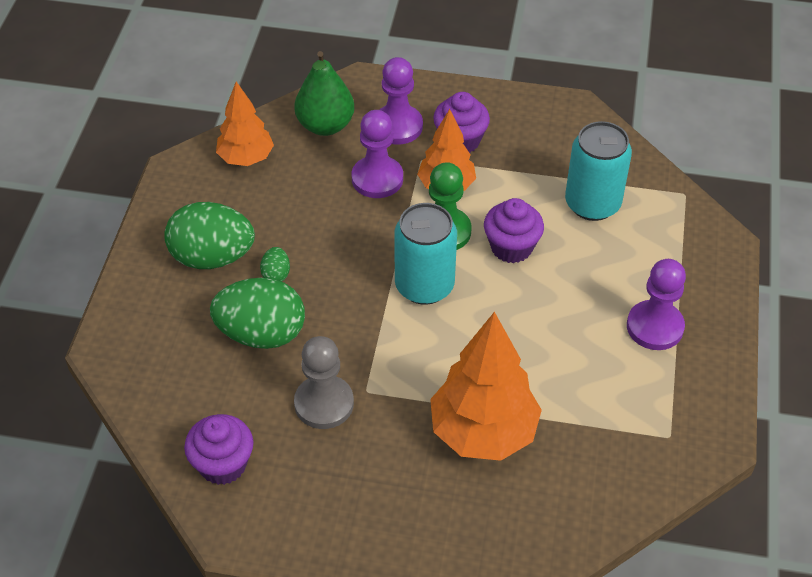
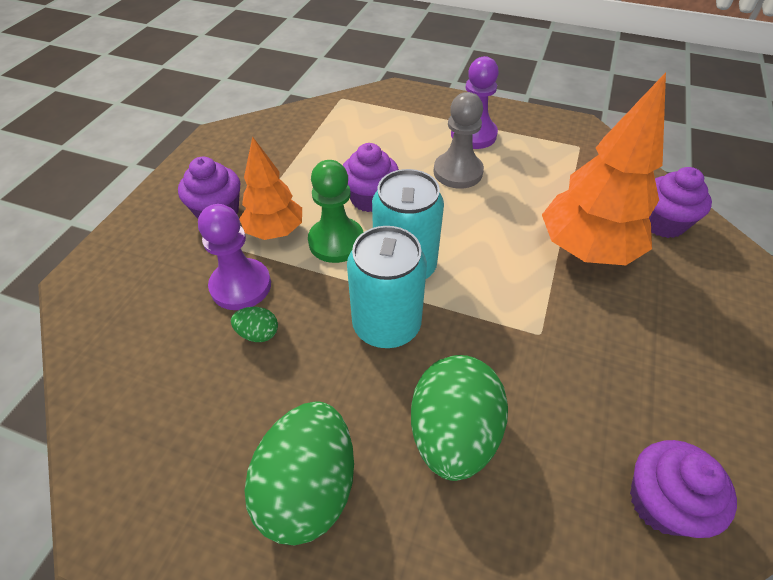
camera: 80 degrees left, 0 degrees up
(246, 158) = (139, 424): orange tree -> none
(276, 274) = (358, 407): green egg -> green egg (258, 333)
(324, 403) = (559, 376): grey pawn -> grey pawn (458, 172)
(325, 125) = (129, 325): green pear -> none
(397, 126) = (170, 258): purple pawn -> none
(544, 510) = (662, 223): none -> purple cupcake
(592, 204) = (335, 144): turquoise can -> turquoise can (386, 325)

